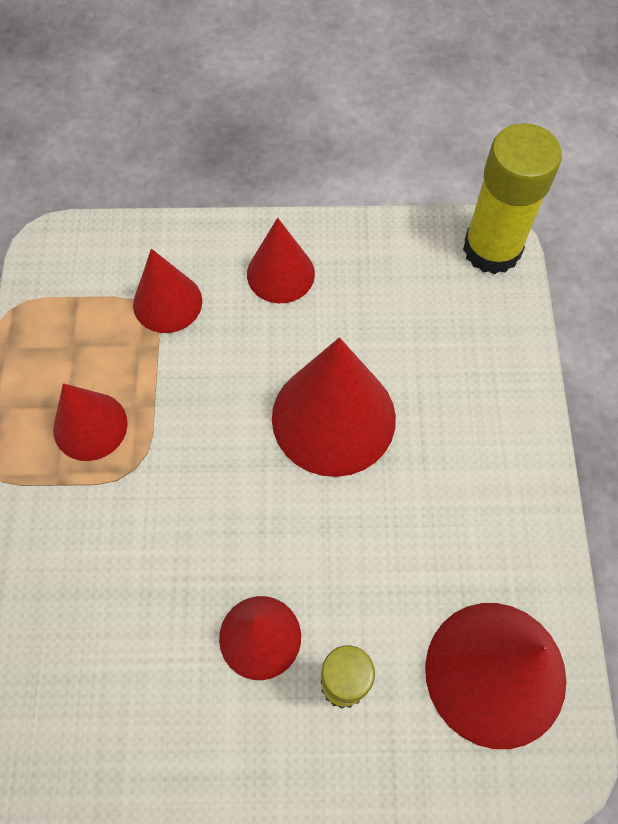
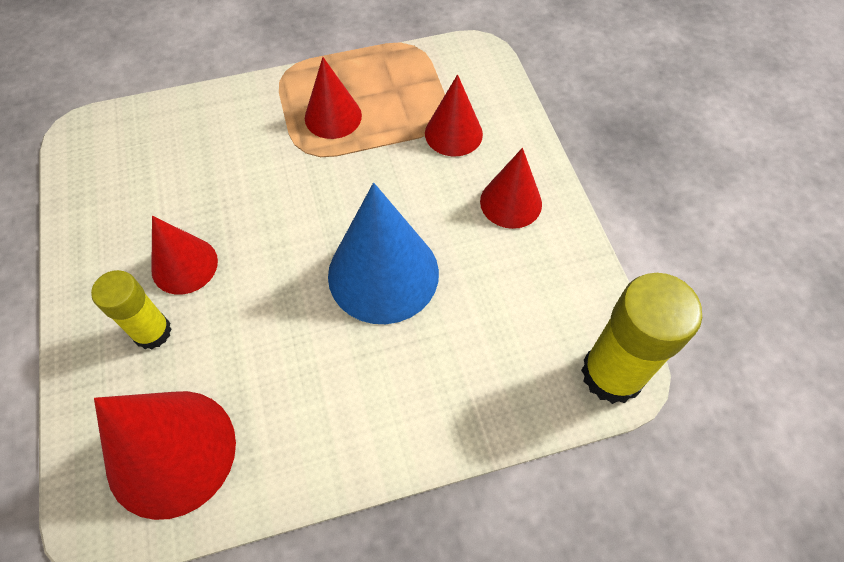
camera: 75 degrees right, 5 degrees down
(333, 417) = (383, 273): red cone -> blue cone

